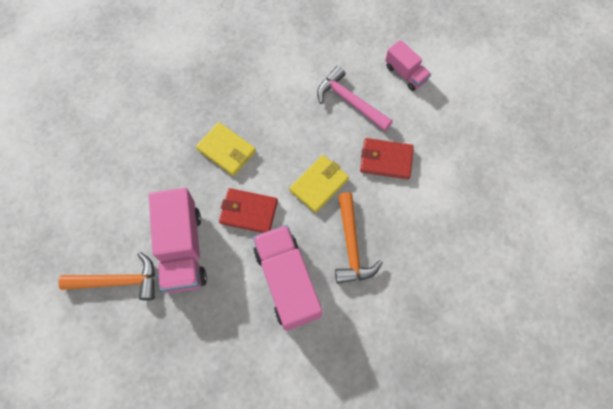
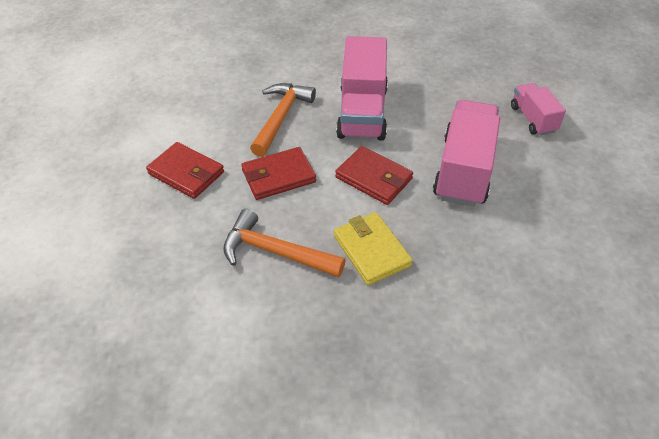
camera: 155 degrees left, 20 degrees down
(118, 281) = (545, 166): orange hammer -> orange hammer (275, 252)
(319, 185) = (278, 176): yellow wallet -> red wallet
(349, 101) = (175, 250): pink hammer -> none
(405, 73) = (74, 257): pink truck -> pink truck (533, 119)

